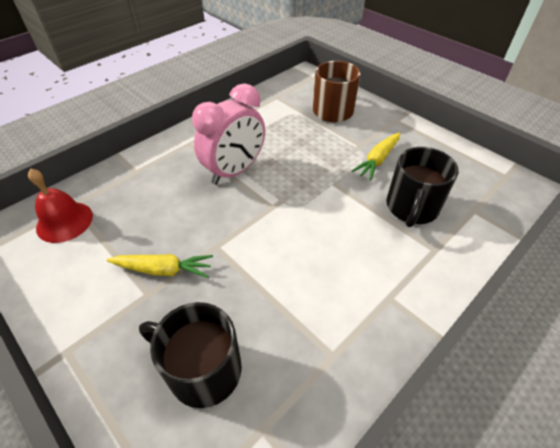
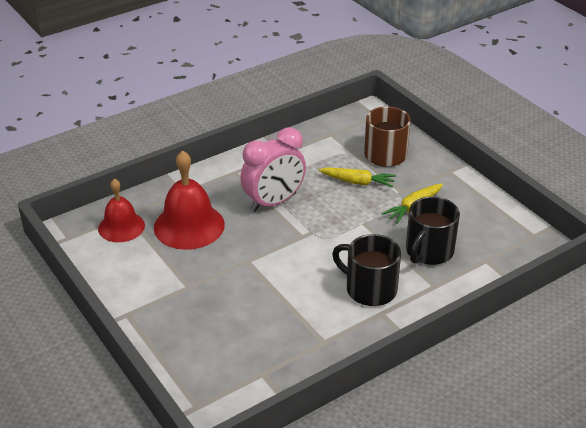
camera: 10 degrees right, 10 degrees down
(144, 210) = (189, 226): none -> red bell
(163, 270) = (202, 272): yellow carrot -> yellow carrot (357, 182)
(202, 369) = (225, 337): black mug -> black mug (369, 289)

